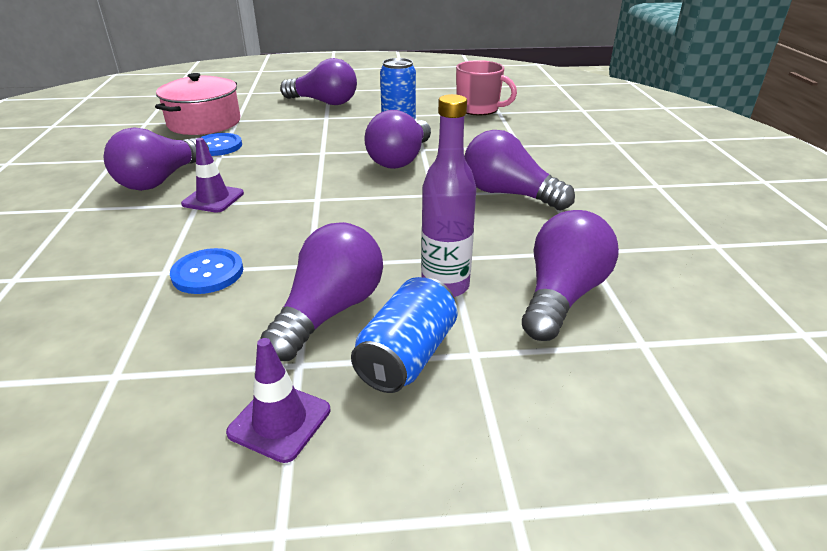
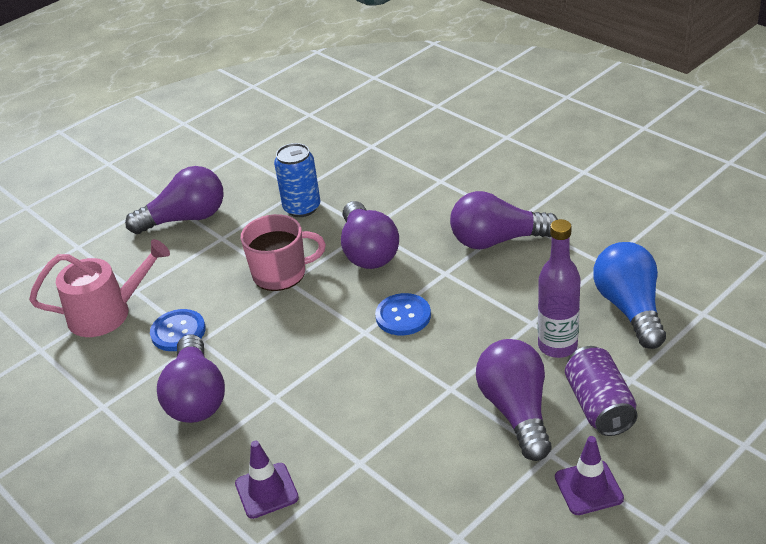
camera: 35 degrees left, 5 degrees up
(204, 123) = (107, 313): pink pot -> pink watering can
(208, 273) = (392, 442): blue button -> blue button (403, 316)
(213, 199) = (280, 384): purple traffic cone -> purple traffic cone (266, 491)
(407, 356) = (599, 406): blue can -> purple can
(478, 109) = (348, 150): pink mug -> pink mug (281, 273)
(561, 296) = (630, 308): purple light bulb -> blue light bulb

